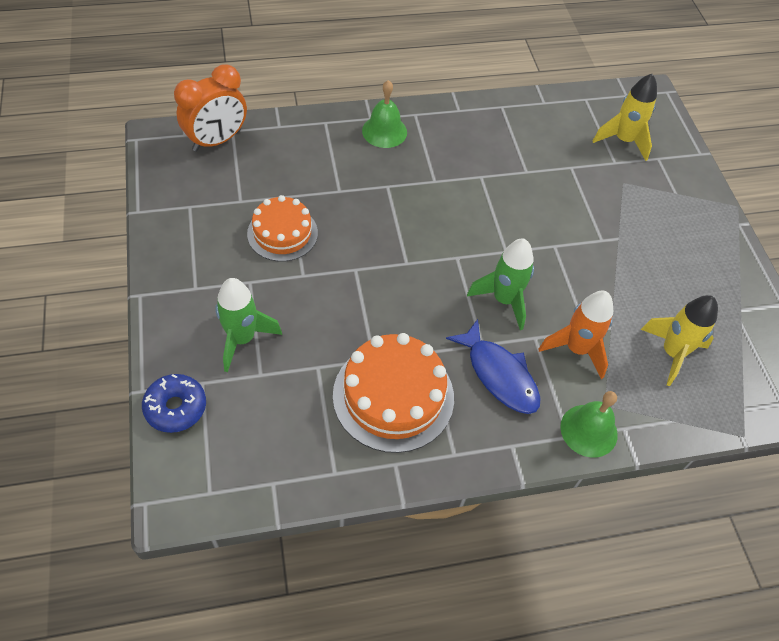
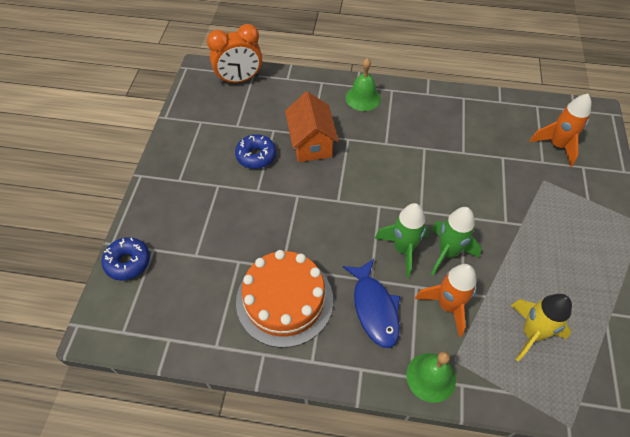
camera: 25 degrees right, 0 degrees up
(242, 339) = (194, 225): green rocket -> green rocket (447, 252)
(282, 233) = (256, 156): orange cake -> blue donut
(345, 201) = (311, 143): none -> orange house
(623, 141) = (557, 146): yellow rocket -> orange rocket

